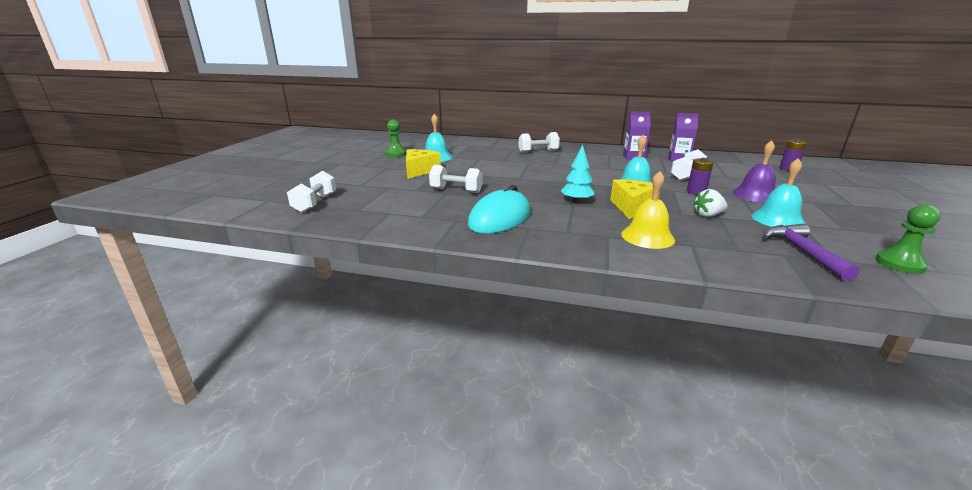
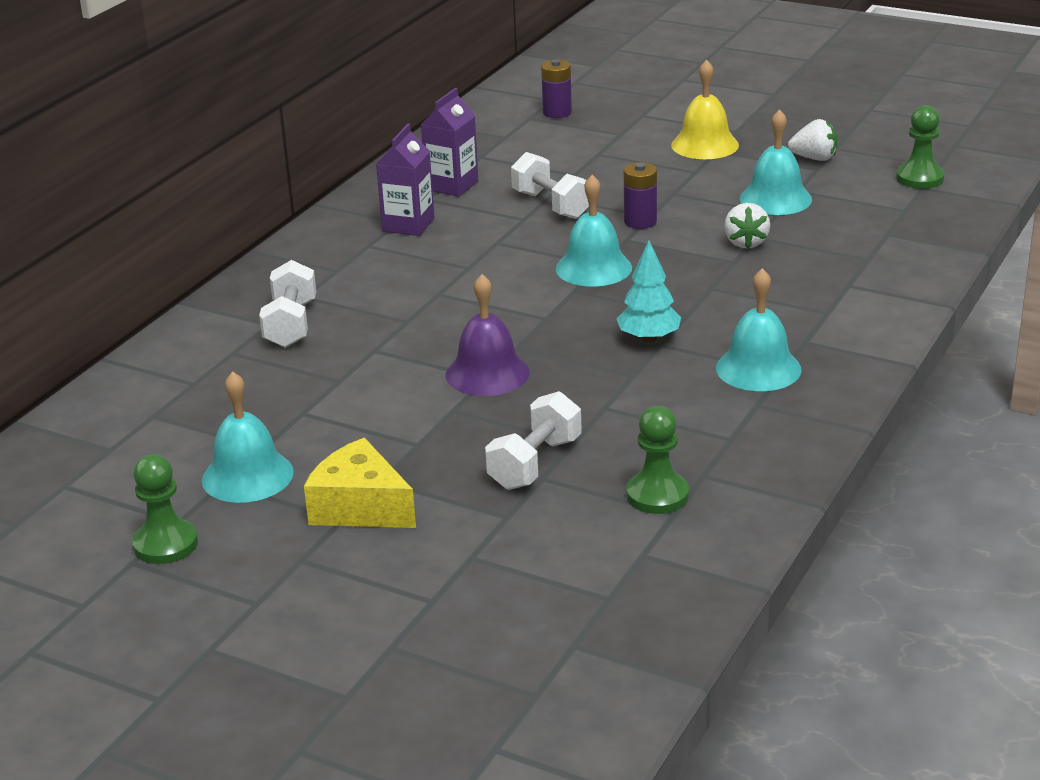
camera: 75 degrees left, 5 degrees up
(315, 203) = (547, 664): white dumbbell -> none
(436, 212) = (657, 495): none -> green pawn
(500, 218) = (708, 427): turquoise mouse -> none
(566, 226) = (758, 368): none -> turquoise bell
(632, 207) = (692, 294): yellow cheese -> none
(647, 237) = (814, 310): yellow bell -> yellow bell (704, 145)
(755, 195) = (673, 181): purple bell -> purple bell (487, 373)
(802, 252) = (881, 220): purple hammer -> none
(858, 227) = (814, 158): none -> white strawberry

